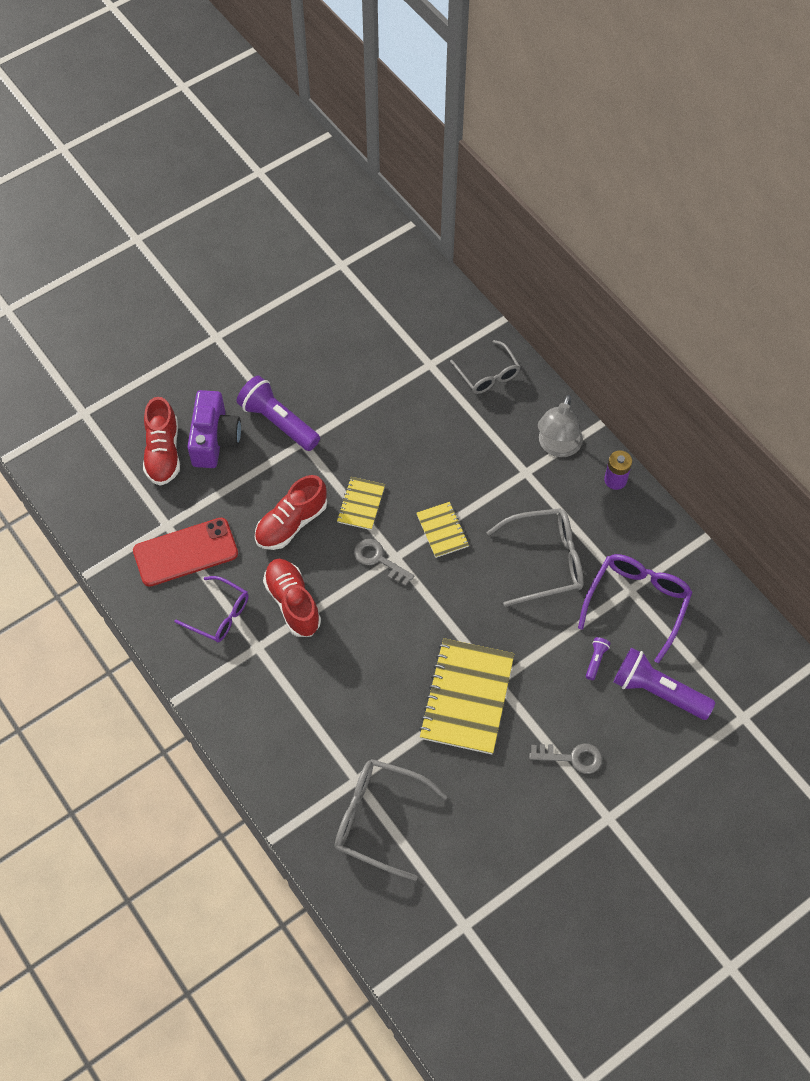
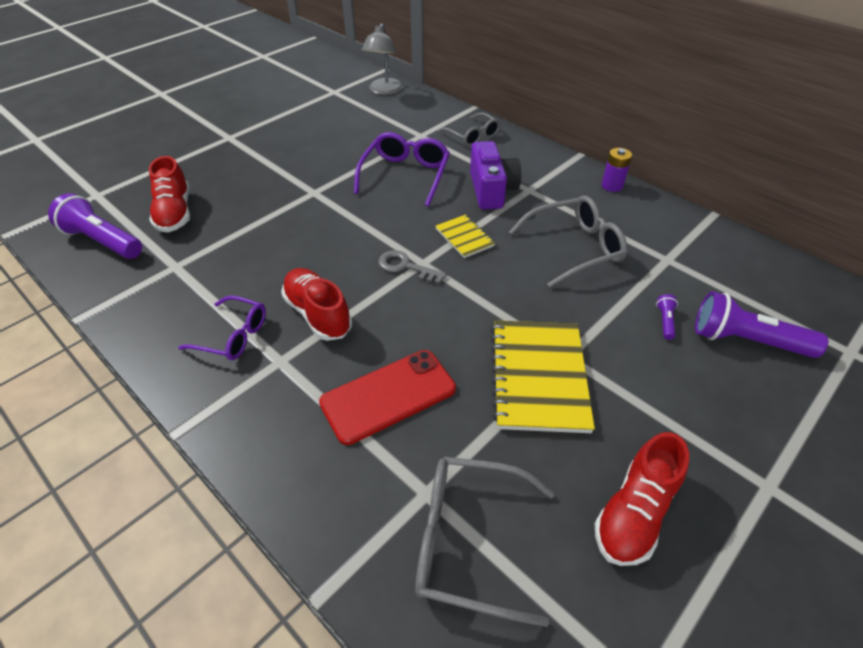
camera: 10 degrees left, 15 degrees down
(185, 552) = (195, 285): red phone -> red phone (388, 396)
(214, 439) = (227, 199): purple camera -> purple camera (491, 190)
(278, 422) = (289, 181): purple flashlight -> purple flashlight (102, 241)
(291, 523) = (309, 249): red shoe -> red shoe (634, 513)
(361, 504) = (378, 228): yellow notebook -> none
(557, 447) = (550, 171): grey lamp -> grey lamp (384, 91)
(572, 757) = (688, 422): grey key -> none
(637, 603) = (680, 269): purple glasses -> purple glasses (405, 175)

